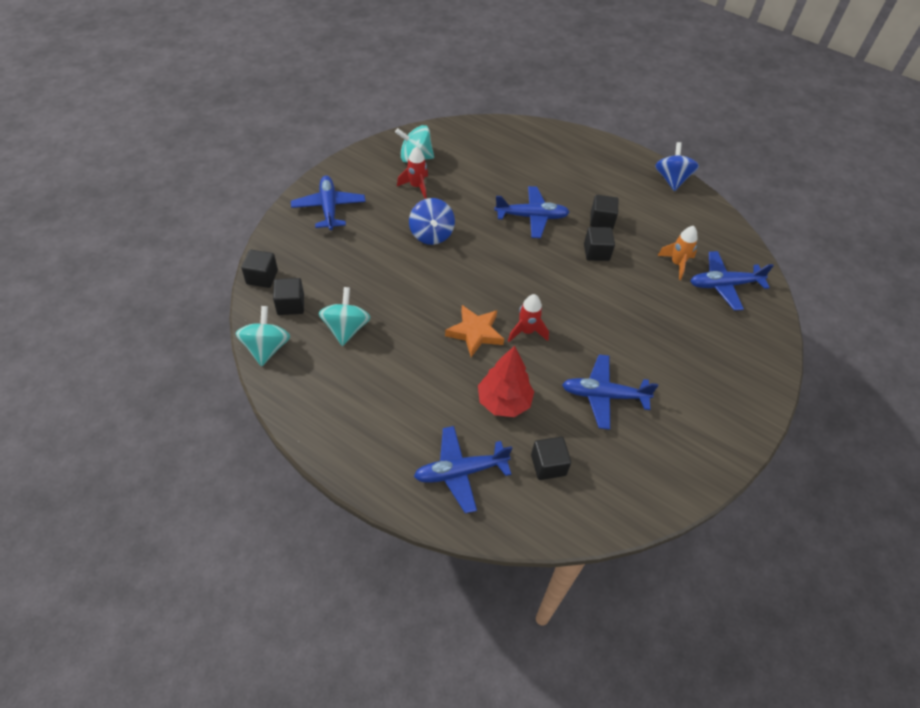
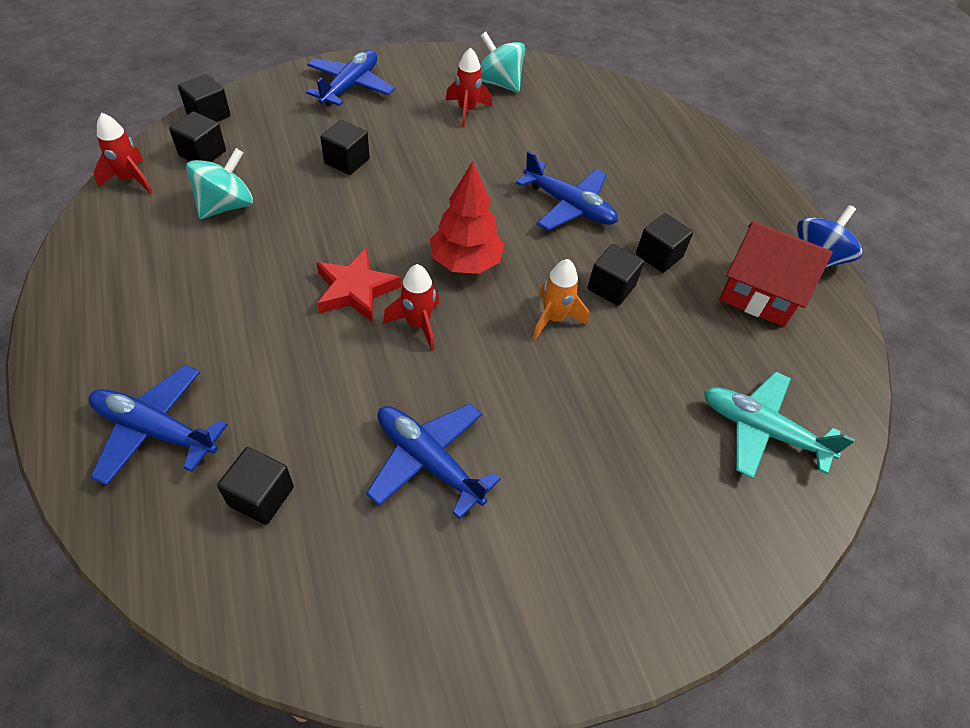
camera: 35 degrees right, 0 degrees up
(266, 348) = (130, 179): turquoise spinning top -> red rocket
(384, 259) = (347, 161): none -> black cube
(431, 234) = (427, 164): blue spinning top -> none
(475, 333) = (355, 290): orange star -> red star
(504, 402) = (297, 386): red tree -> red tree (466, 262)
(663, 213) = (759, 292): none -> red house
(677, 264) = (714, 363): orange rocket -> orange rocket (554, 318)
(724, 285) = (761, 430): blue plane -> turquoise plane

